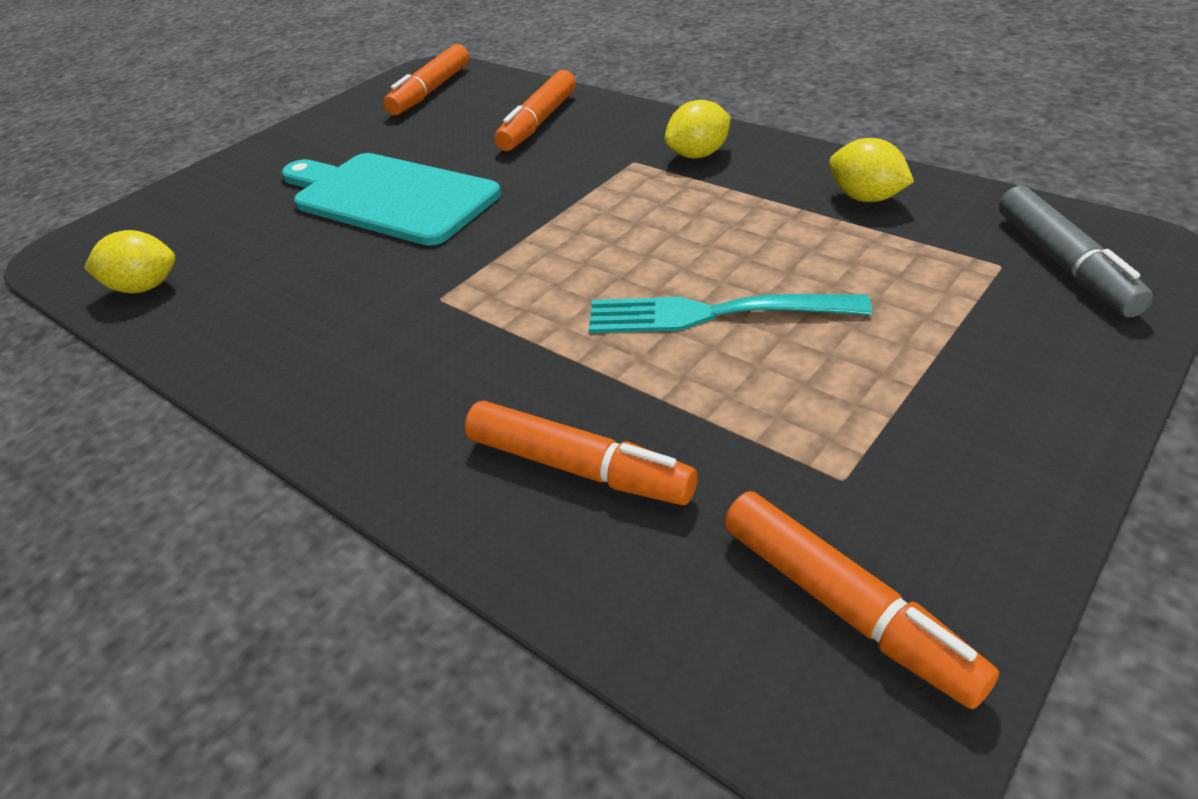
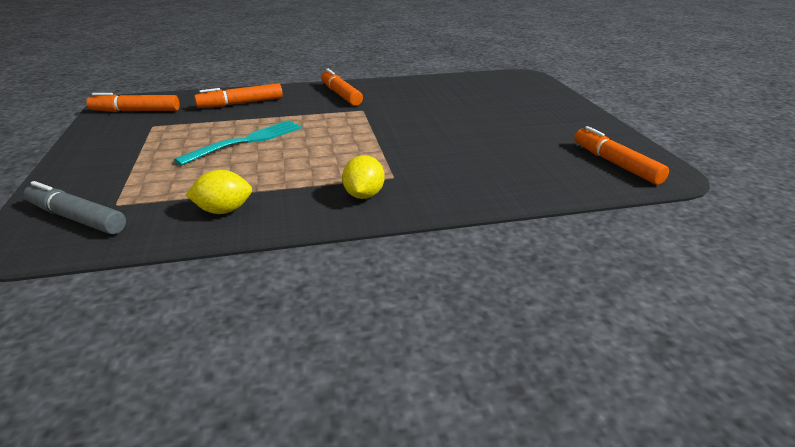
camera: 125 degrees right, 10 degrees down
(144, 287) = (468, 80): yellow lemon -> none
(389, 197) = (468, 121): turquoise cutting board -> none
(538, 122) = (499, 174): orange marker -> orange marker (341, 94)

